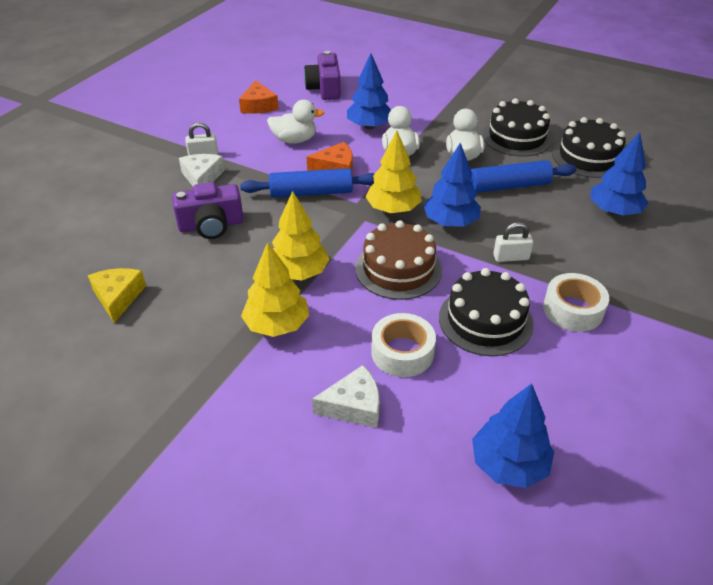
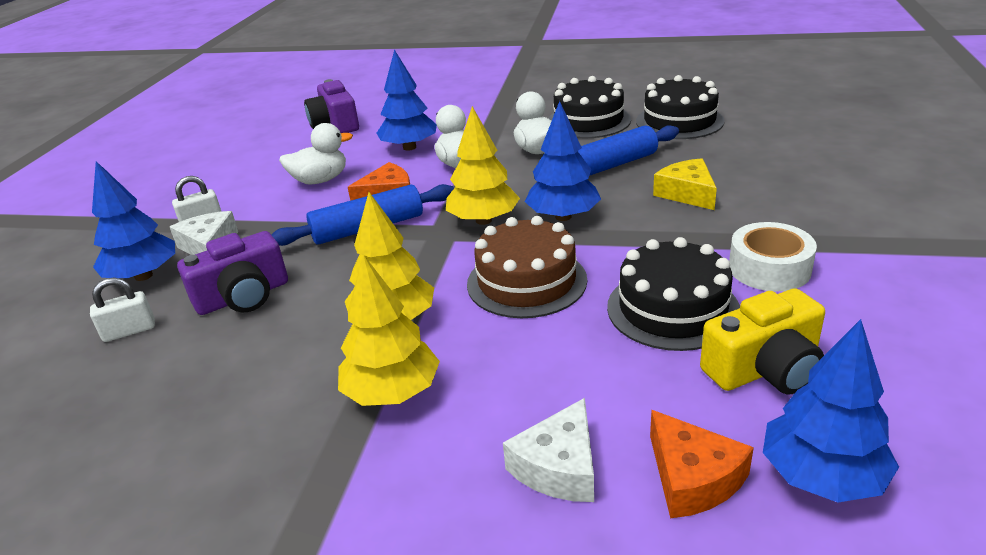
camera: 15 degrees left, 10 degrees down
(118, 297) = (127, 424): yellow cheese -> yellow cheese (687, 193)
(258, 106) = (258, 157): orange cheese -> orange cheese (692, 478)
(354, 406) = (559, 467): white cheese -> white cheese turned 150 degrees clockwise
(402, 352) = (588, 376): white tape -> none
(511, 257) = (658, 234): white padlock -> white padlock (129, 331)
(520, 383) = (765, 369): none -> yellow camera
(614, 211) = (743, 162): blue tree -> blue tree (143, 276)

